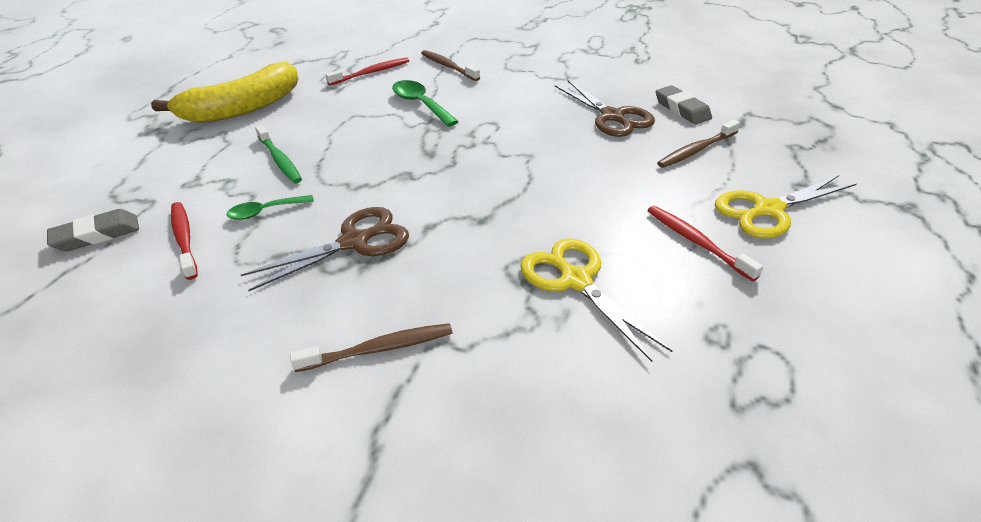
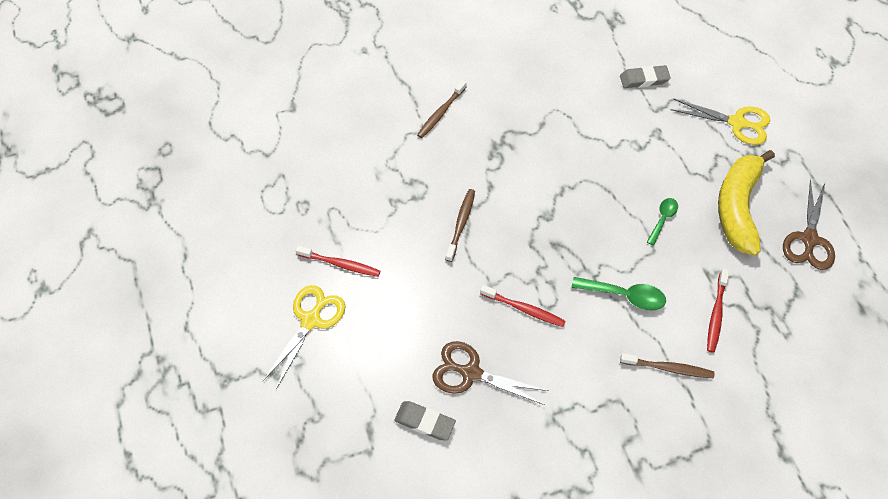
camera: 140 degrees right, 20 degrees up
(97, 235) = (644, 79): grey eraser -> grey eraser turned 60 degrees clockwise
(184, 239) = (599, 103): red toothbrush -> red toothbrush (524, 309)
(265, 211) = (586, 142): green spoon -> green spoon (662, 219)
(280, 160) = (636, 179): green toothbrush -> none
(354, 242) = (516, 153): brown scissors -> brown scissors (809, 239)
(576, 281) = (386, 198): yellow scissors -> yellow scissors (737, 123)
(696, 150) = (384, 364): brown toothbrush -> brown toothbrush (461, 224)

